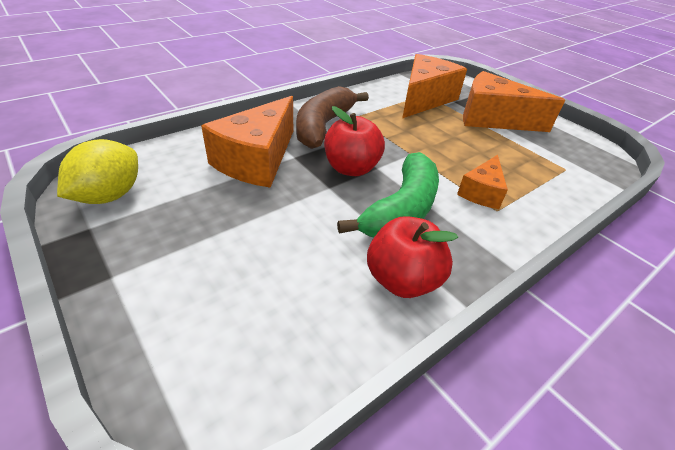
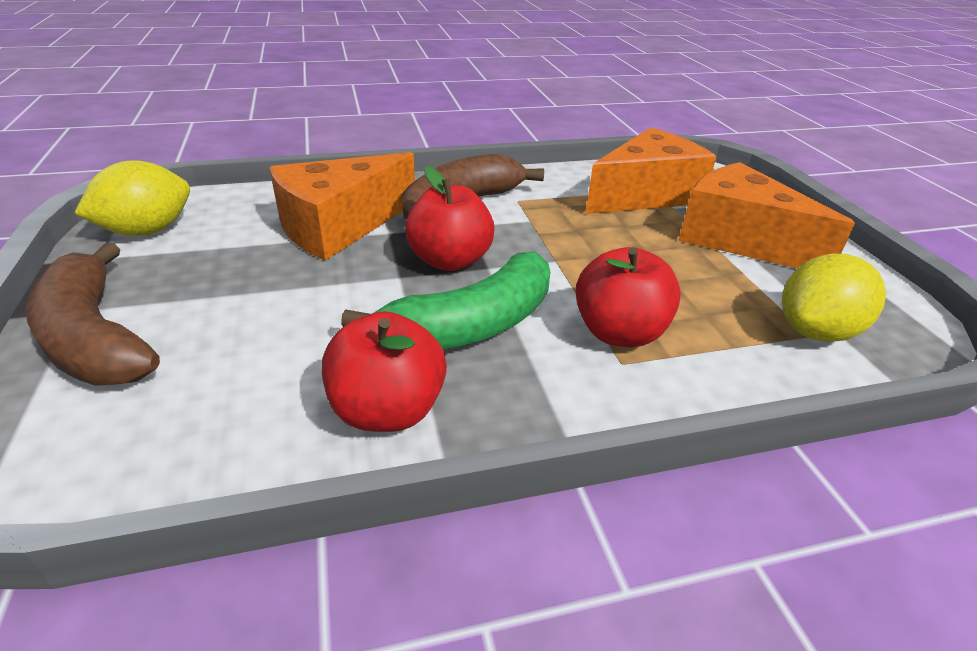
camera: 25 degrees right, 5 degrees down
(153, 294) = (95, 338): none -> brown banana
(481, 192) = (619, 333): orange cheese -> red apple
(567, 166) = (816, 331): none -> yellow lemon

